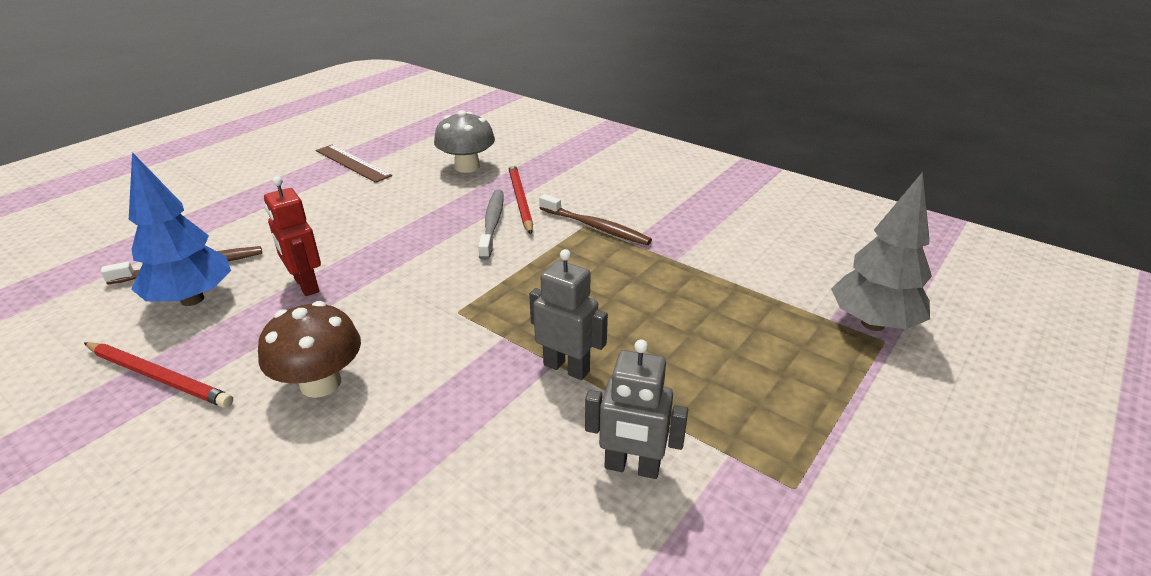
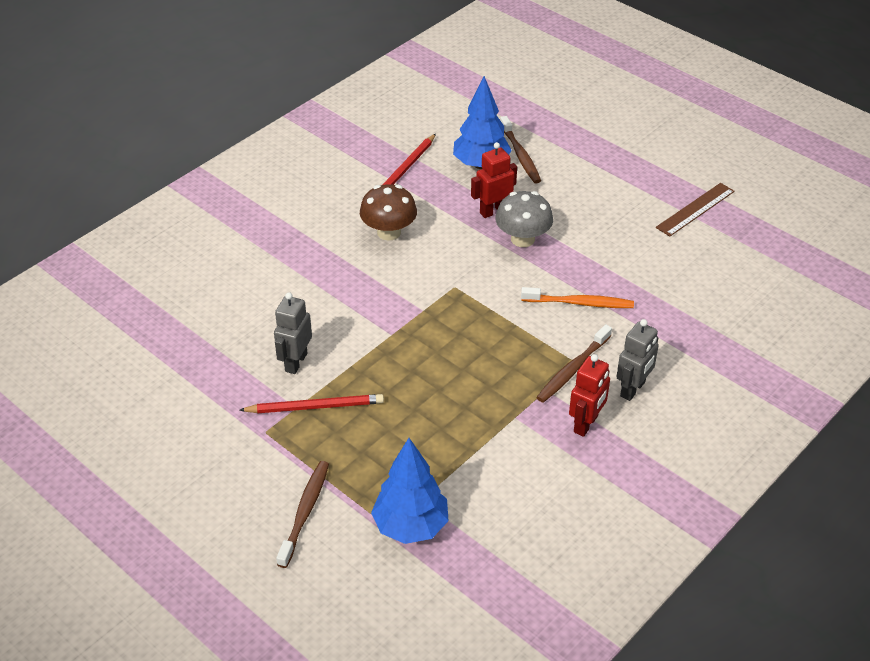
camera: 95 degrees right, 10 degrees up
(467, 167) = (693, 284): grey mushroom -> grey mushroom (522, 239)
(492, 224) = (579, 303): grey toothbrush -> orange toothbrush
(520, 200) = (623, 321): red pencil -> red pencil (314, 407)
(566, 367) = (386, 340): grey robot -> grey robot (633, 389)
(671, 219) = (586, 424): none -> red robot
(873, 324) = (410, 526): grey tree -> blue tree
(917, 419) = (304, 512): none -> brown toothbrush

